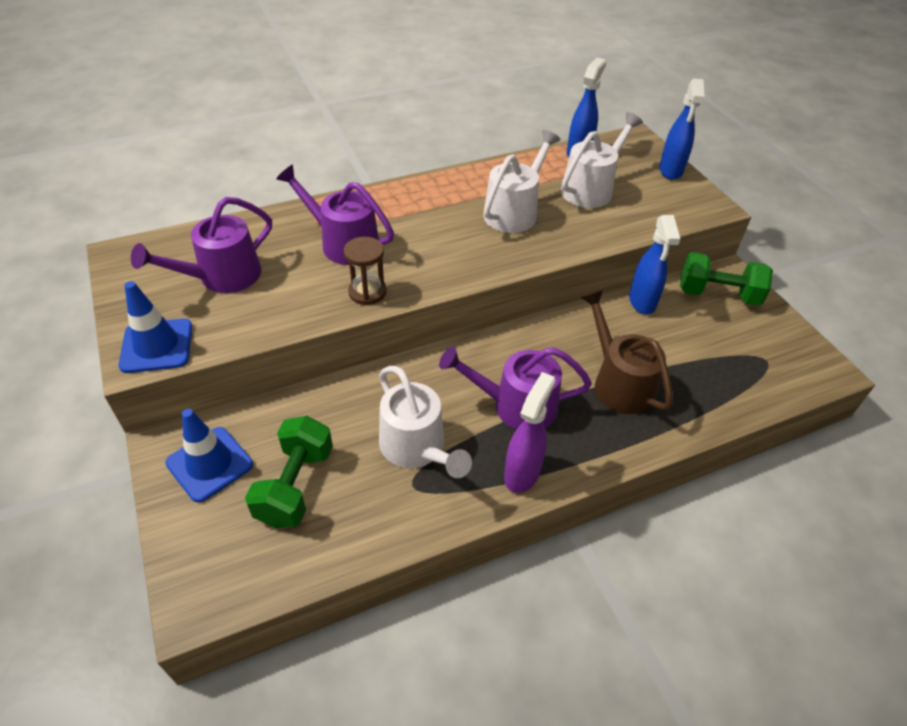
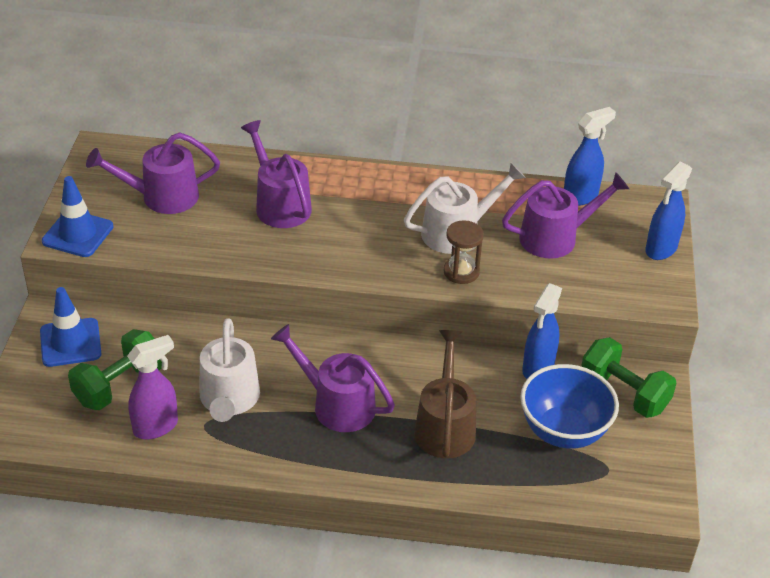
camera: 30 degrees right, 5 degrees down
(367, 292) = (265, 254): brown hourglass -> brown hourglass (461, 272)
(522, 473) = (296, 456): purple spray bottle -> purple spray bottle (156, 427)
(591, 188) = (556, 237): white watering can -> purple watering can
(707, 344) = (563, 431): none -> blue bowl

